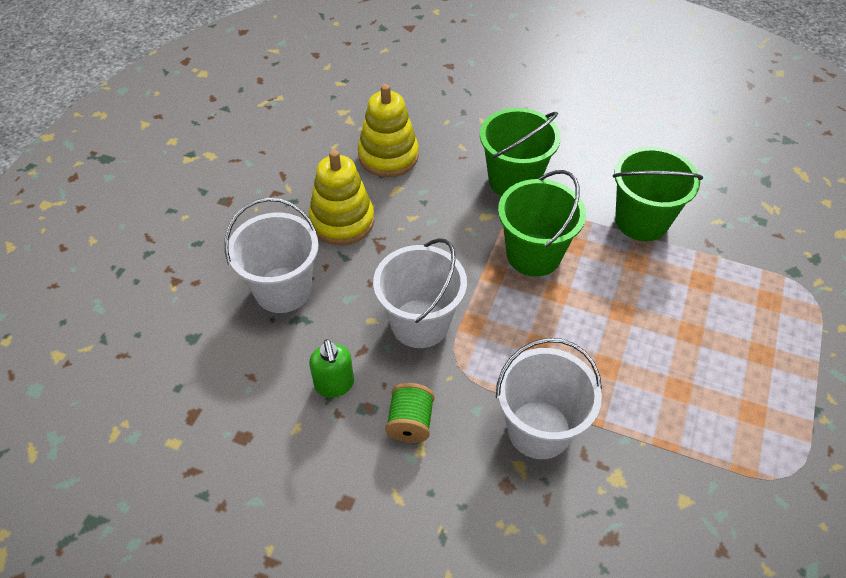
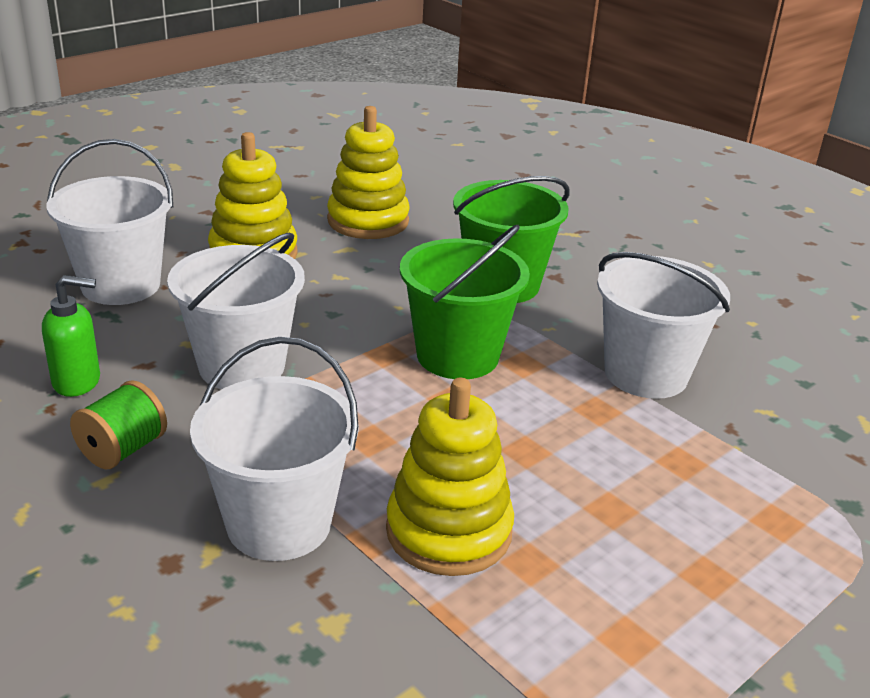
camera: 25 degrees right, 20 degrees down
(334, 385) = (77, 382): green soap dispenser -> green soap dispenser turned 105 degrees counterclockwise
(625, 389) = (448, 531): none -> yellow stacking toy
(641, 221) = (646, 374): green bucket -> white bucket

